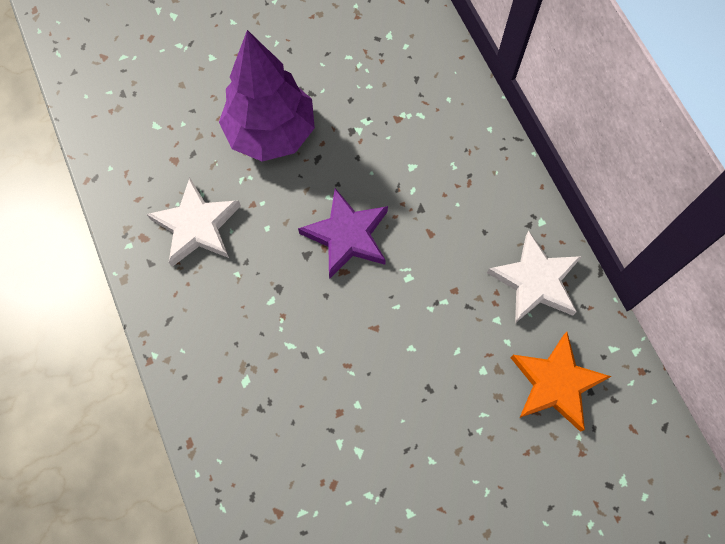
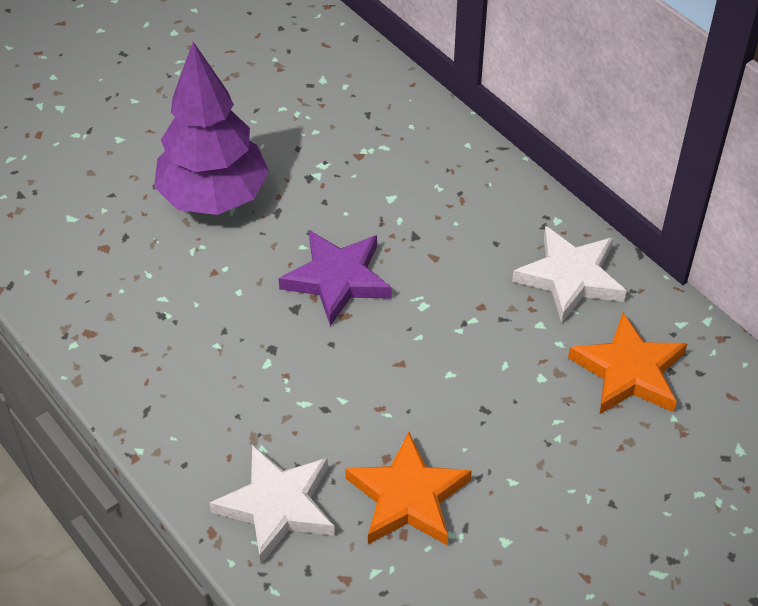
camera: 15 degrees left, 20 degrees down
(197, 226) = (152, 307): white star -> white star (277, 506)
(346, 453) = (408, 497): none -> orange star

